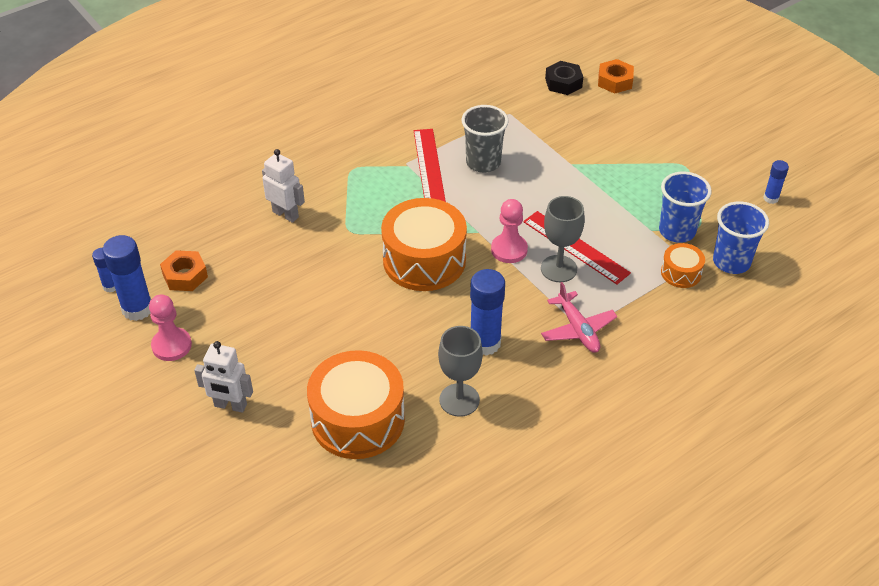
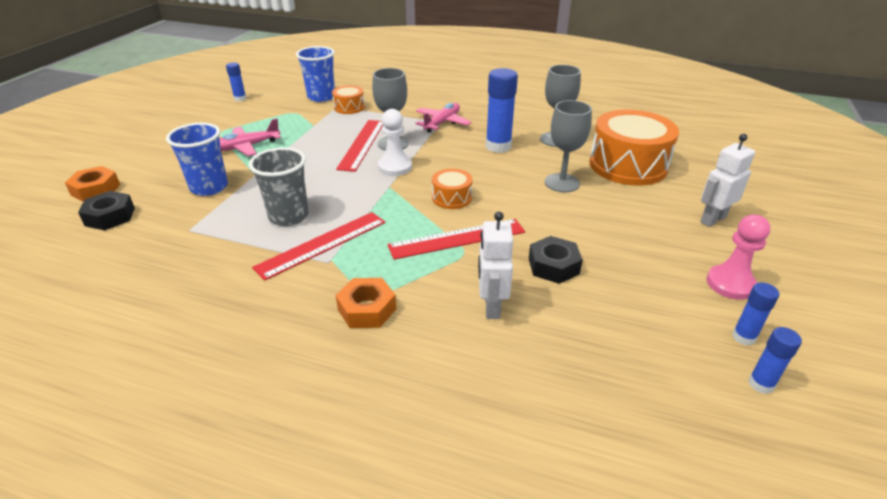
camera: 125 degrees left, 10 degrees down
(137, 309) = (743, 337): blue glue stick -> blue glue stick, size x0.54
(185, 276) = (660, 330): orange nut -> orange nut (367, 309)
(230, 405) = (712, 219): white robot -> white robot turned 105 degrees counterclockwise
(287, 266) = (553, 266): none -> black nut
(367, 235) = (457, 238): none -> red ruler
(378, 345) = (562, 183): none -> grey goblet
(424, 260) = (451, 198): orange drum -> orange drum, size x0.48
(509, 250) = (395, 167): pink pawn -> white pawn
(633, 173) = (247, 146): none -> pink plane
(677, 231) = (306, 117): blue cup -> blue cup (209, 187)

